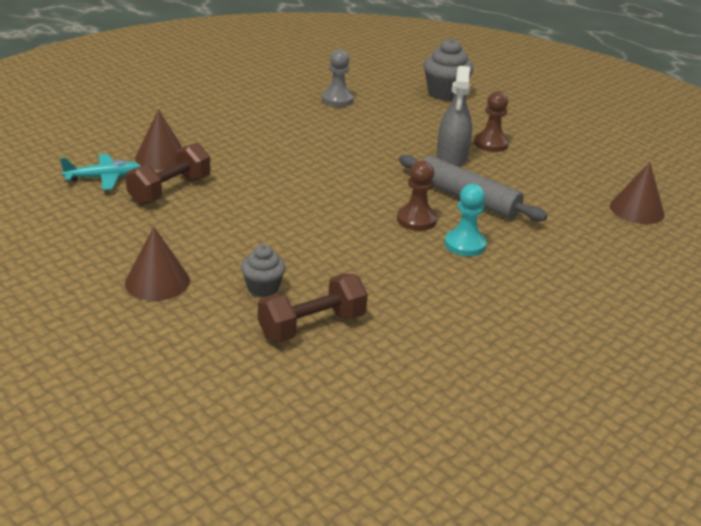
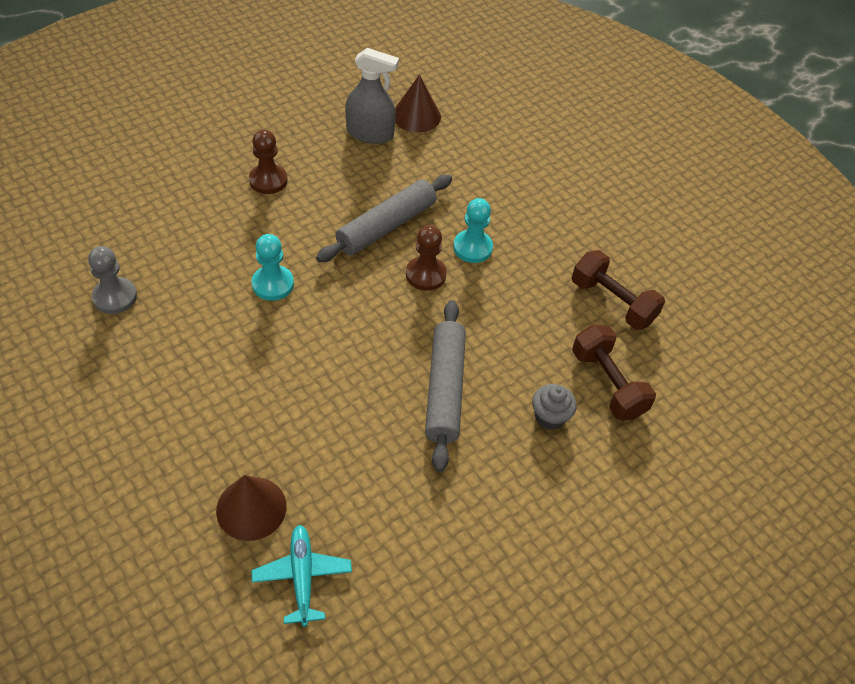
camera: 85 degrees left, 20 degrees up
(157, 281) = (540, 511): brown cone -> none
(170, 190) = (343, 498): brown dumbbell -> brown dumbbell (612, 302)
(283, 232) = (444, 389): none -> grey rolling pin
(373, 152) = (273, 284): none -> turquoise pawn
(445, 94) = (125, 189): grey cupcake -> none
(452, 157) = (294, 219): grey spray bottle -> grey spray bottle (370, 133)

